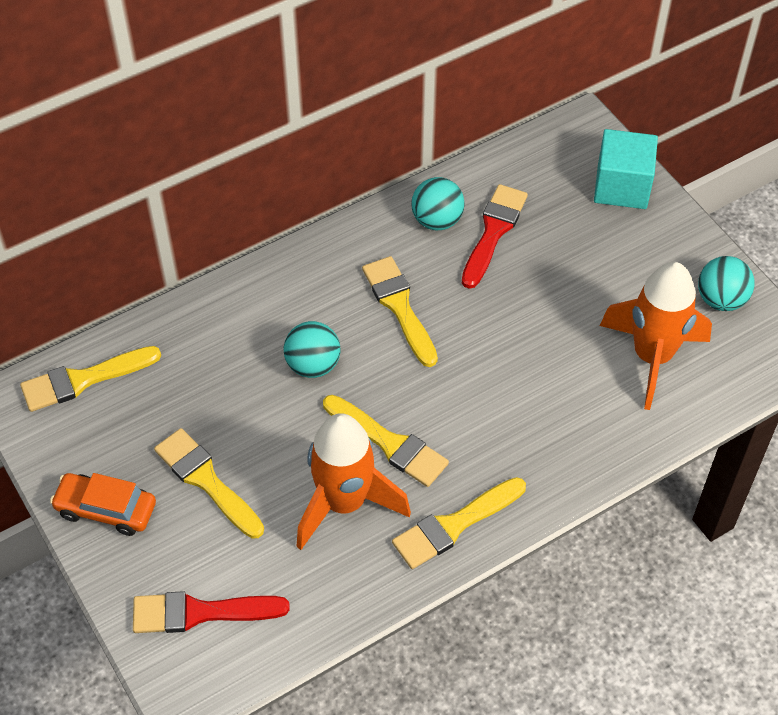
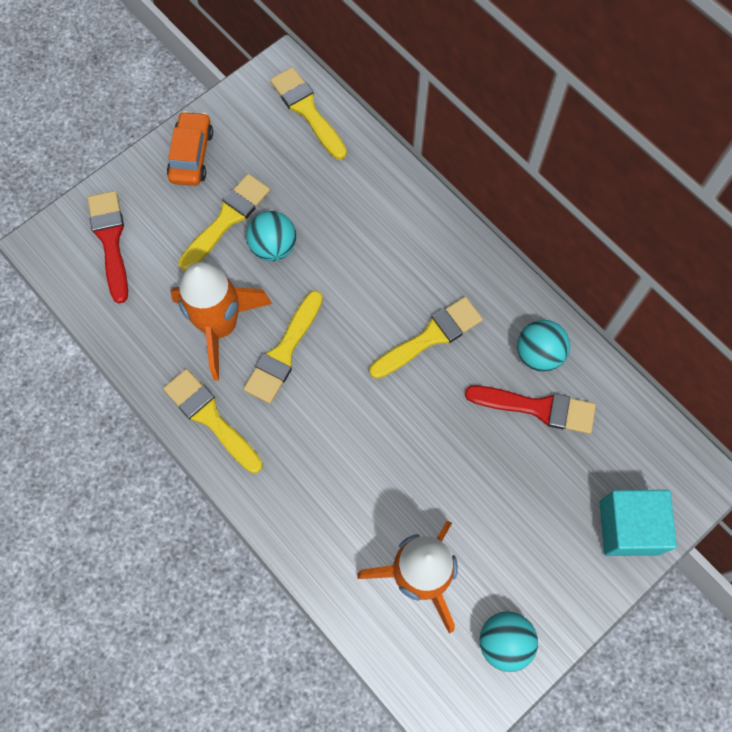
camera: 80 degrees right, 15 degrees up
(313, 365) = (353, 277): turquoise ball -> turquoise ball (273, 247)

